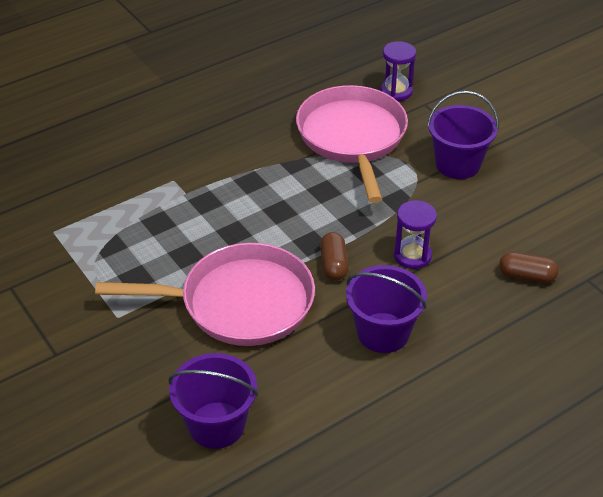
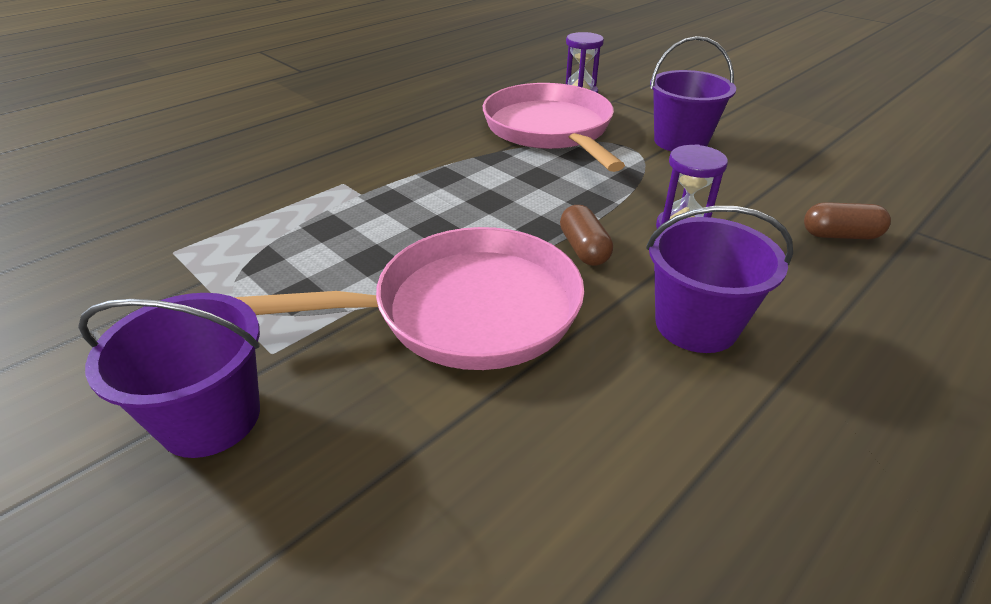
camera: 10 degrees left, 5 degrees down
(216, 425) = (478, 522): purple bucket -> purple bucket (210, 418)

